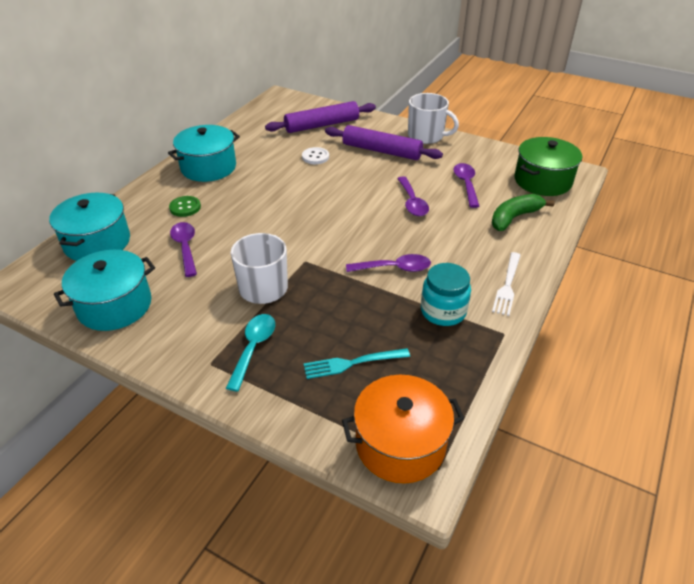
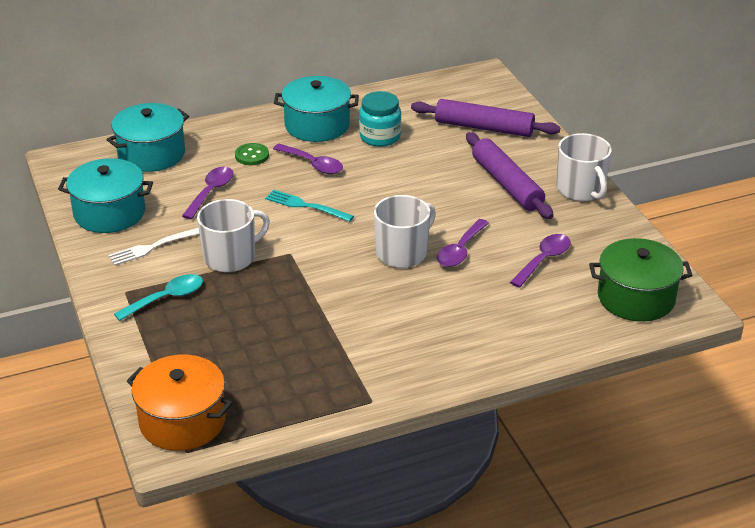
camera: 40 degrees right, 5 degrees down
(315, 157) = (430, 160): white button -> none
(352, 363) = (222, 350): turquoise fork -> turquoise fork (306, 206)
(379, 222) = (402, 253): none -> white mug
(394, 268) = (357, 299): purple spoon -> purple spoon (313, 164)
(443, 311) = (347, 356): turquoise jar -> turquoise jar (380, 137)
(507, 285) = (436, 368): white fork -> white fork (153, 247)
(514, 217) = (541, 316): green banana -> none

